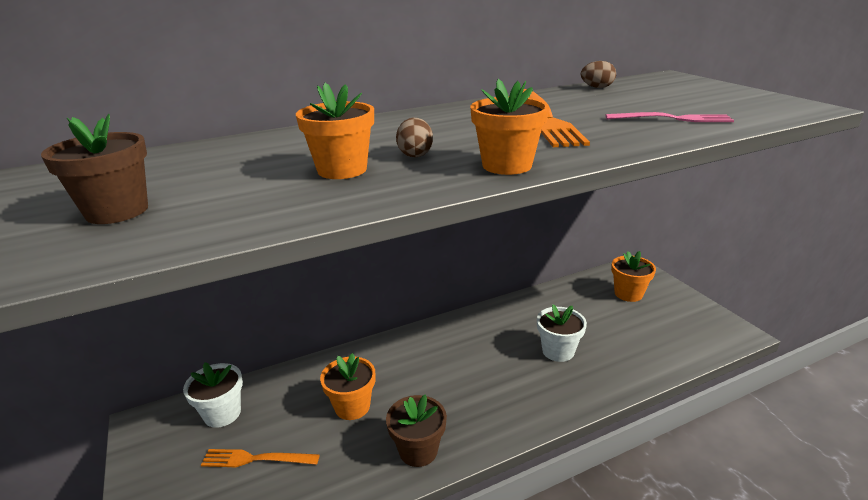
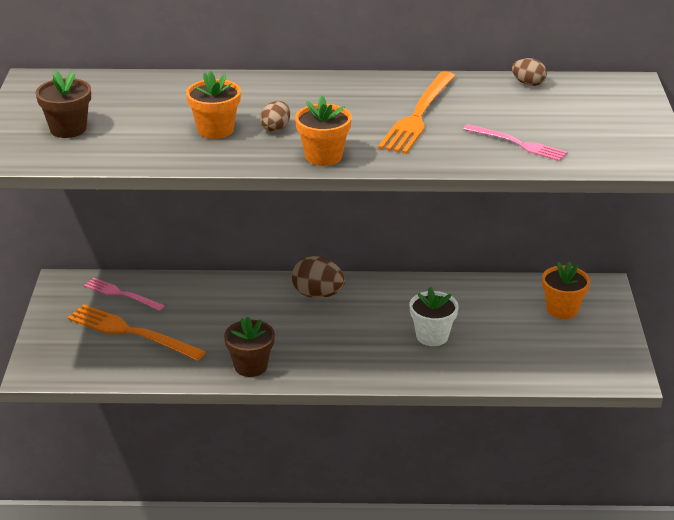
camera: 25 degrees right, 5 degrees up
(222, 413) = (122, 294): white flower pot -> pink fork
(256, 459) = (132, 333): orange fork -> orange fork, size x1.62
(352, 406) = (222, 321): orange flower pot -> none
(426, 345) = (318, 295): none -> brown egg

